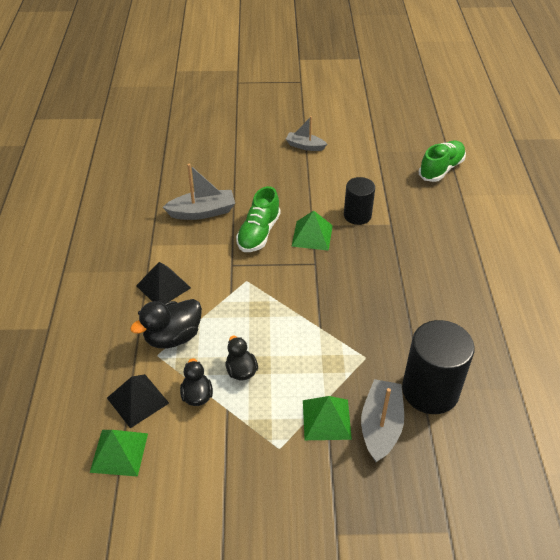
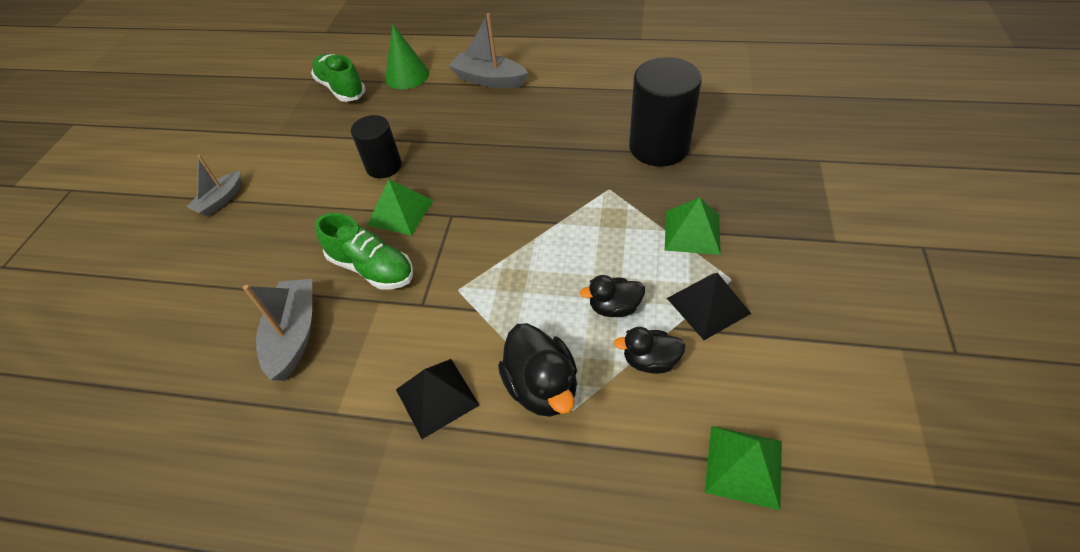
camera: 75 degrees left, 5 degrees up
(137, 400) = (653, 439): black pyramid -> black pyramid (708, 305)
(381, 426) = (702, 189): grey boat -> grey boat (489, 80)
(472, 203) = (407, 76): none -> green cone

